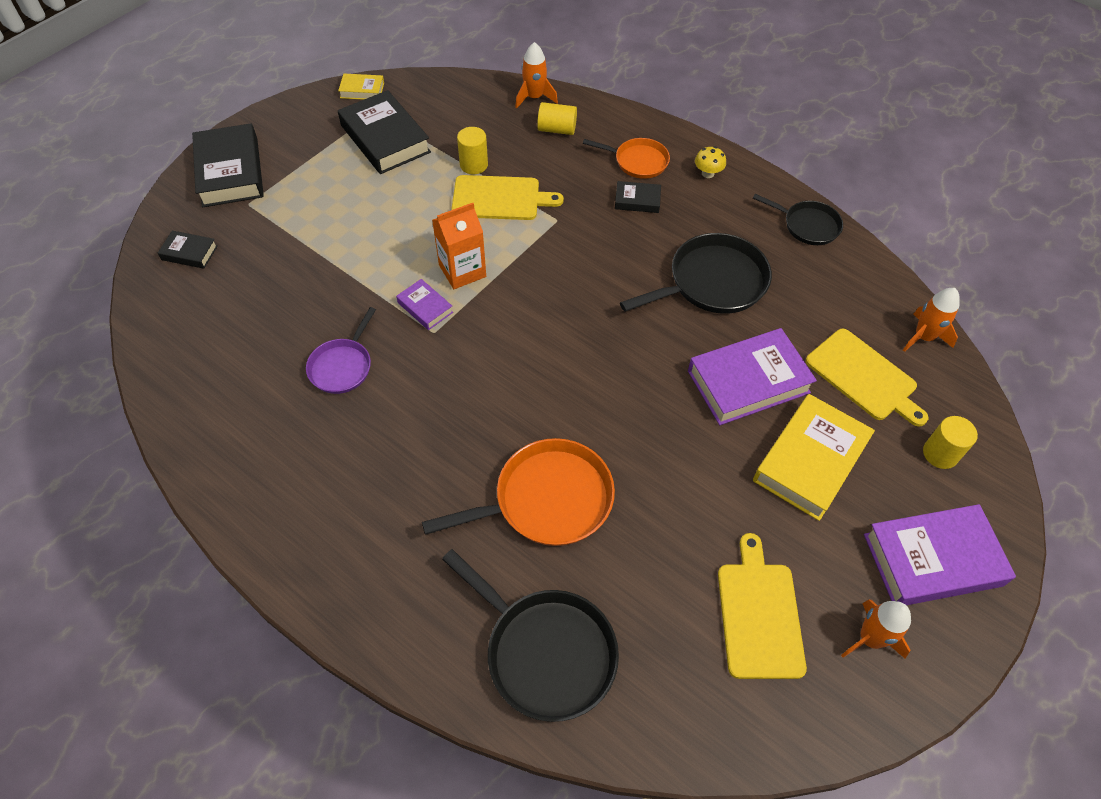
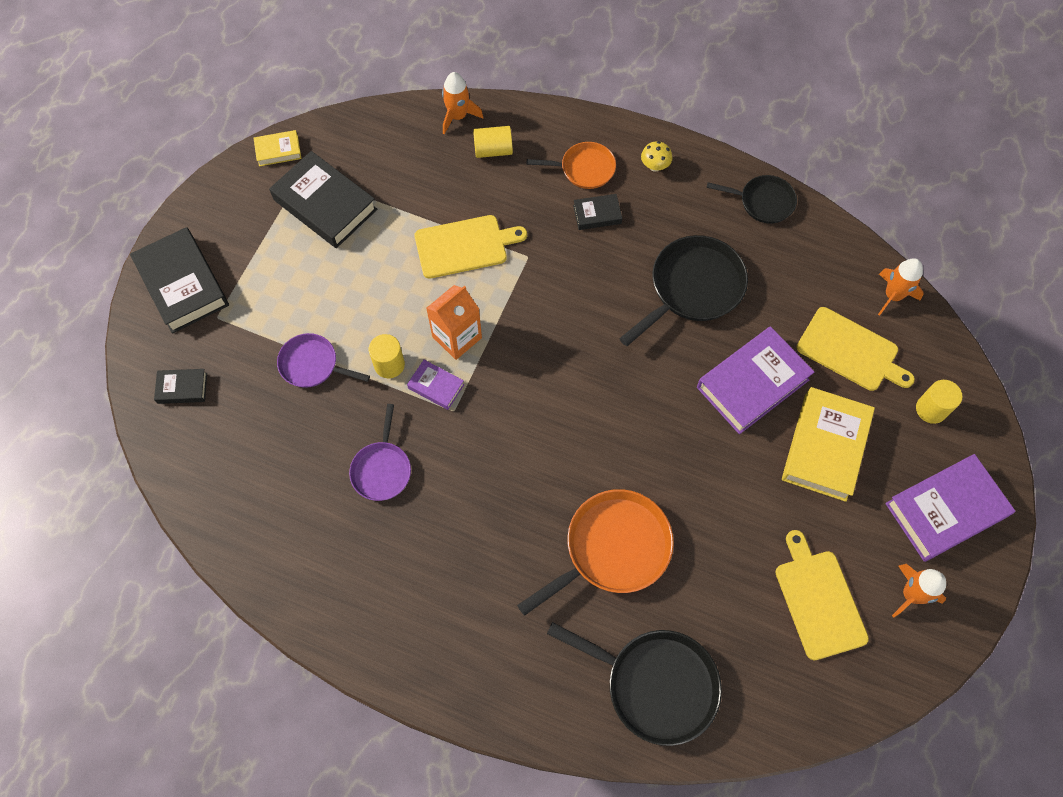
camera: 15 degrees left, 10 degrees up
(316, 262) = (312, 364): none -> purple pan
(474, 165) = (425, 213): yellow cylinder -> yellow cylinder (389, 364)

